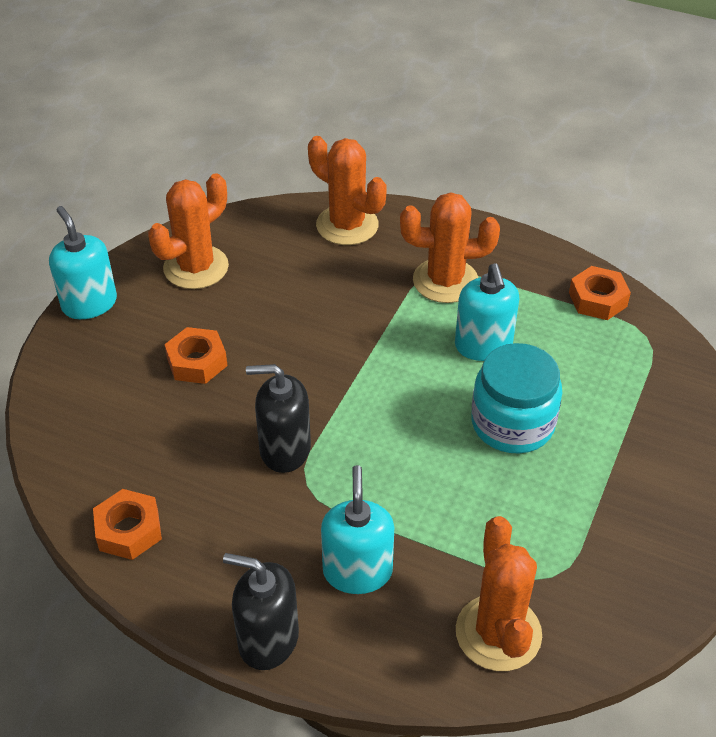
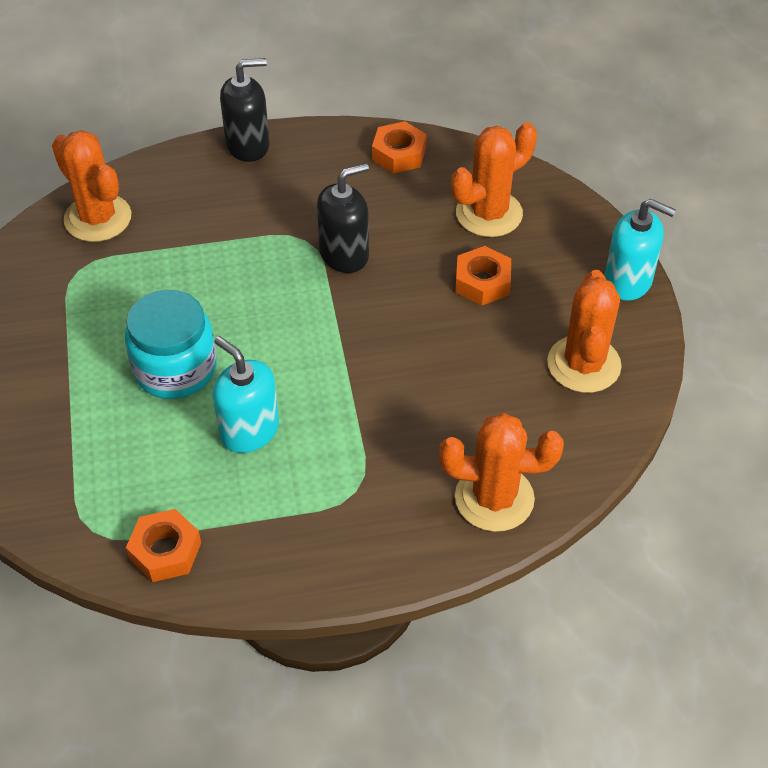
camera: 145 degrees right, 5 degrees up
(357, 571) = (221, 206): turquoise soap dispenser -> none
(445, 281) = (337, 485): orange cactus -> orange cactus (489, 214)

